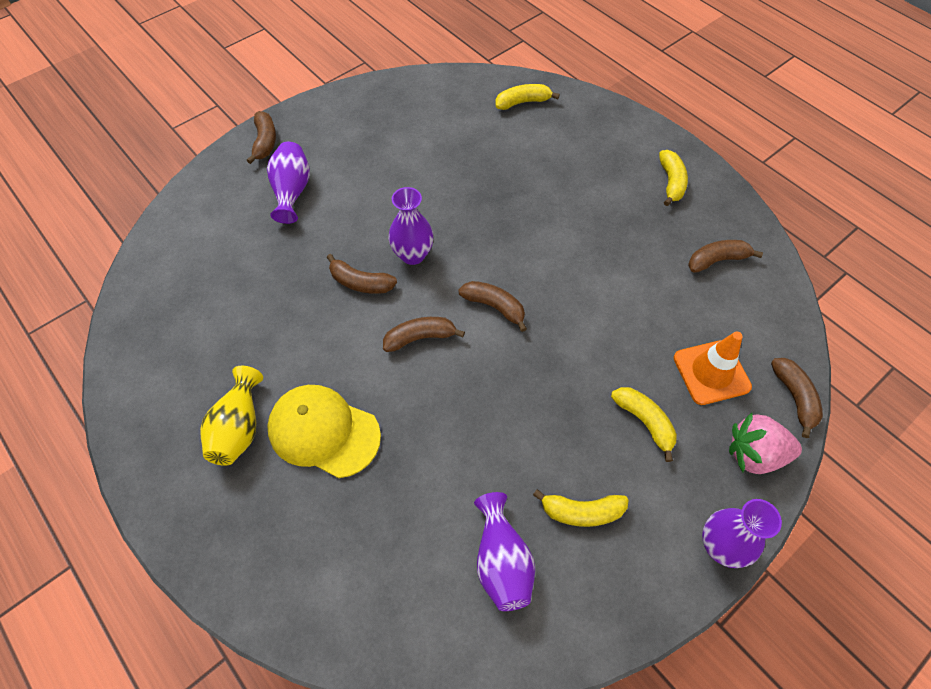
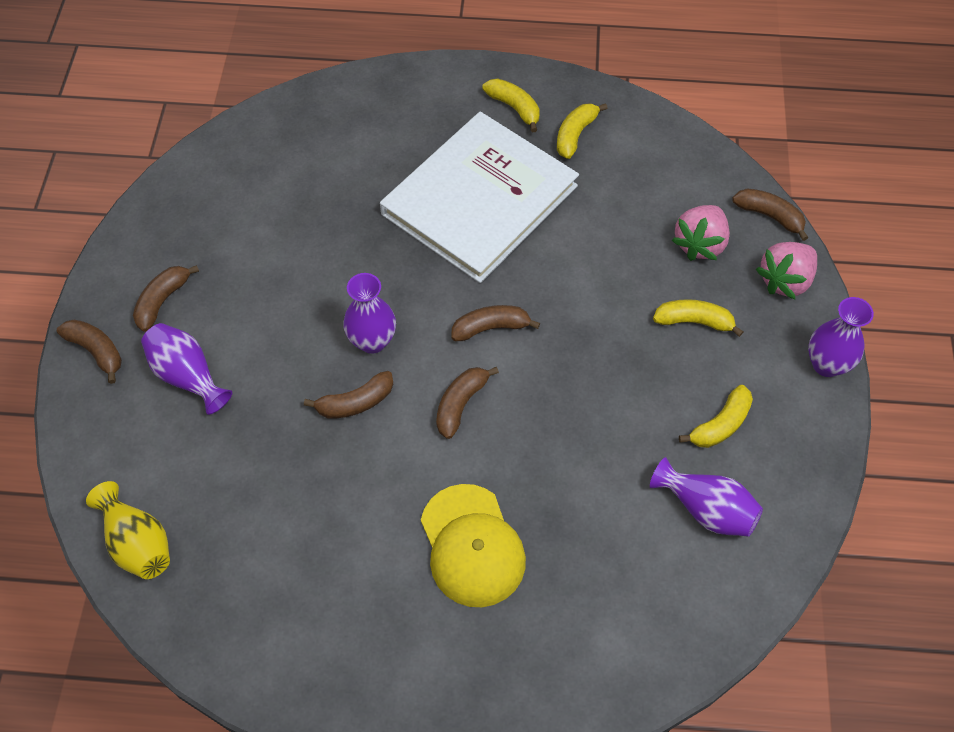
camera: 45 degrees left, 0 degrees up
(239, 428) = (399, 609): yellow vase -> yellow vase (137, 543)
(323, 431) = (472, 546): yellow cap -> yellow cap turned 90 degrees counterclockwise
(523, 102) = (308, 124): yellow banana -> yellow banana (575, 135)
(580, 222) = (479, 200): none -> white book
(711, 372) = (700, 244): orange traffic cone -> pink strawberry
(717, 260) = (615, 149): brown banana -> brown banana (162, 301)

